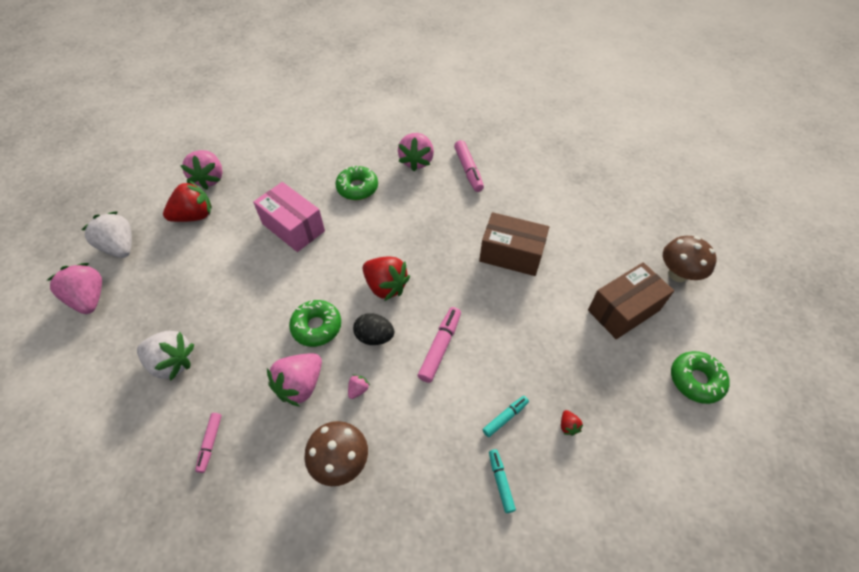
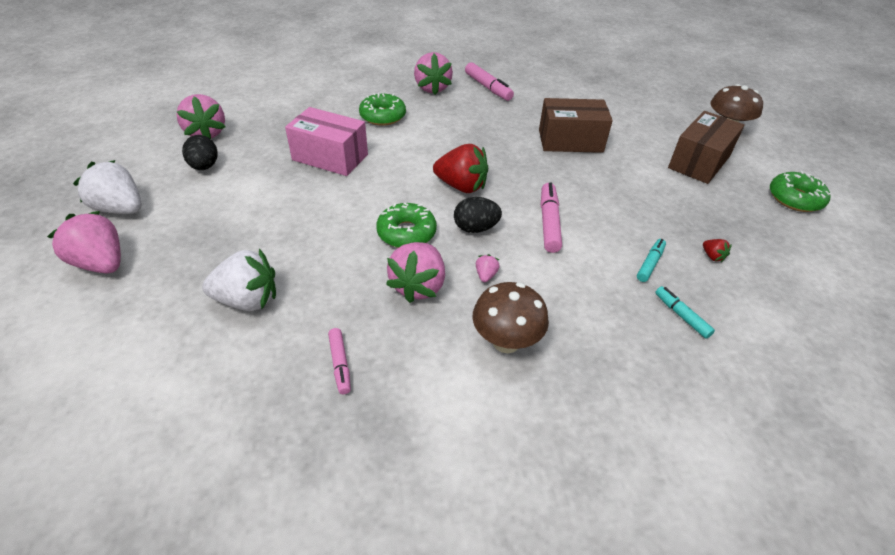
camera: 20 degrees left, 10 degrees down
(194, 216) = (204, 166): red strawberry -> black egg

